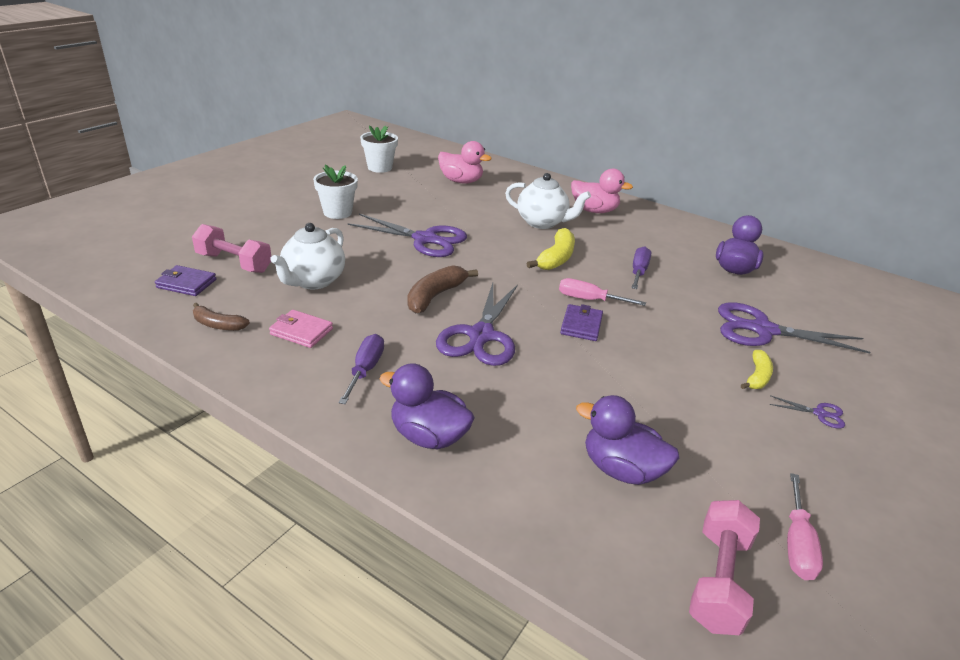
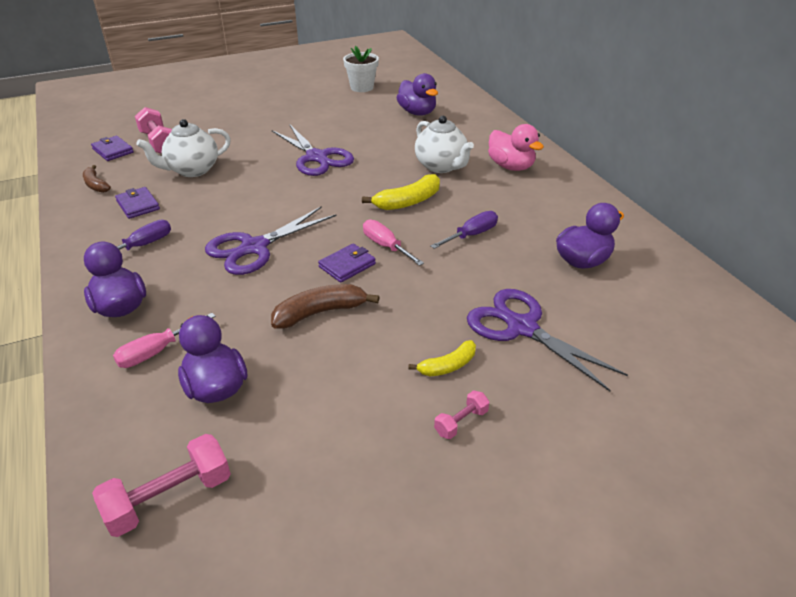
camera: 35 degrees right, 5 degrees up
(301, 331) = (138, 205): pink wallet -> purple wallet
(337, 212) = (278, 120): white flower pot -> none
(435, 296) = (262, 206): brown banana -> brown banana (320, 312)
(461, 181) = (417, 112): pink duck -> purple duck
(797, 543) = (270, 508): pink screwdriver -> pink screwdriver (156, 351)
(819, 413) = (461, 422): purple scissors -> pink dumbbell

